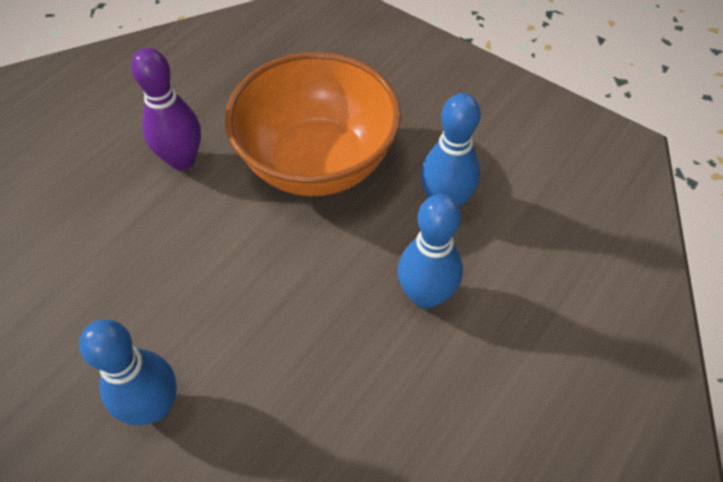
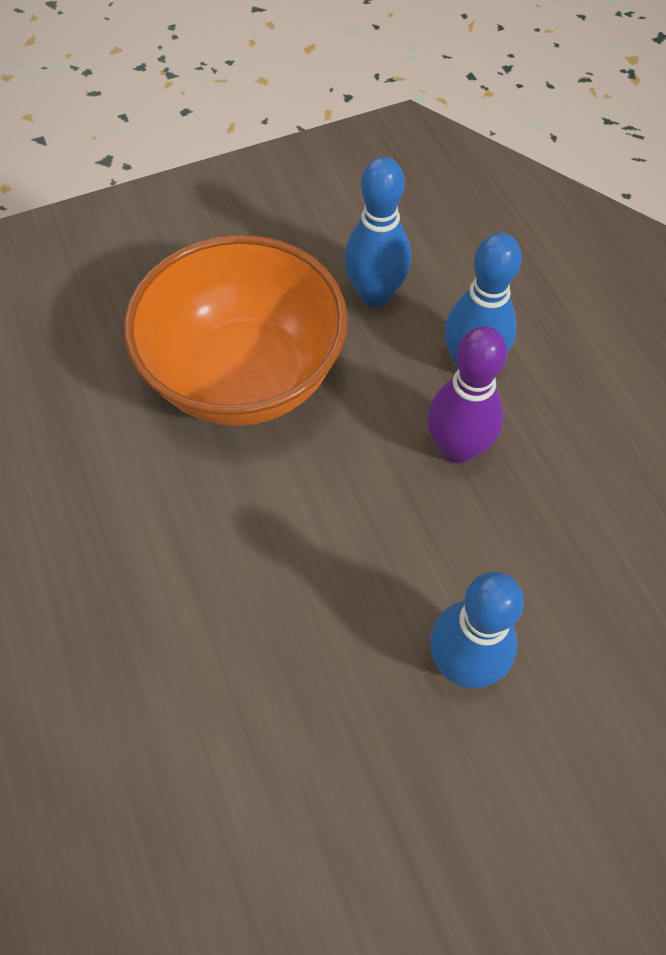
camera: 60 degrees left, 5 degrees up
(182, 160) = (139, 508): purple bowling pin -> purple bowling pin (457, 448)

